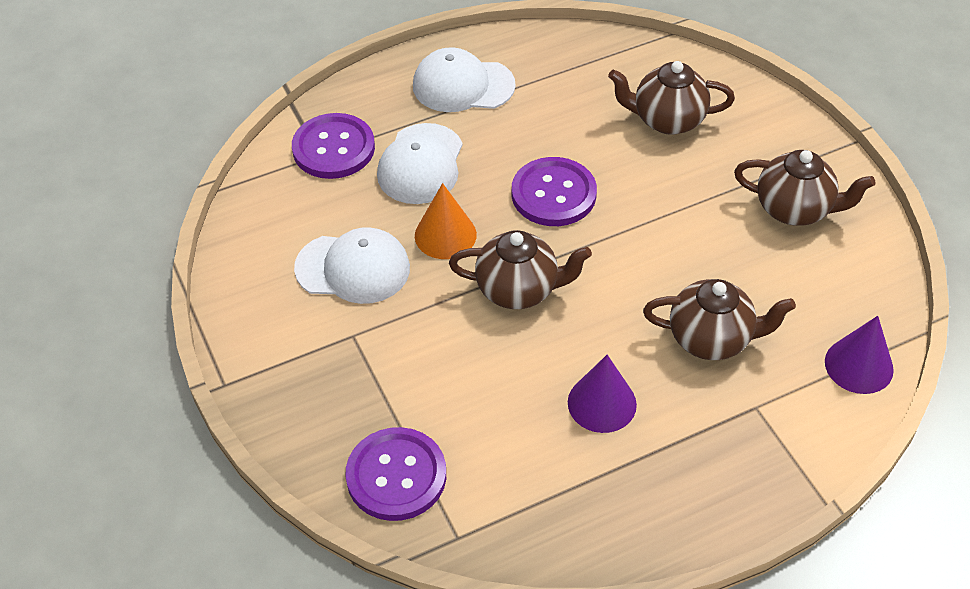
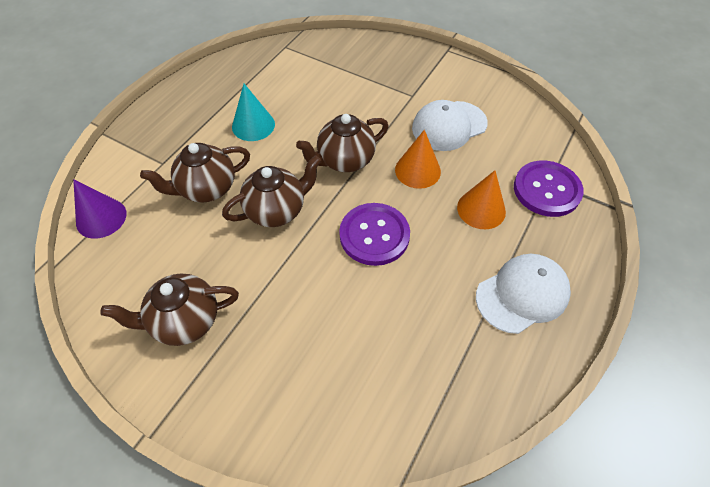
camera: 145 degrees right, 5 degrees up
(396, 476) = (332, 54): purple button -> none
(421, 164) = (481, 209): white cap -> orange cone
(602, 403) = (253, 125): purple cone -> turquoise cone
(667, 120) = (335, 357): brown teapot -> brown teapot (276, 210)

